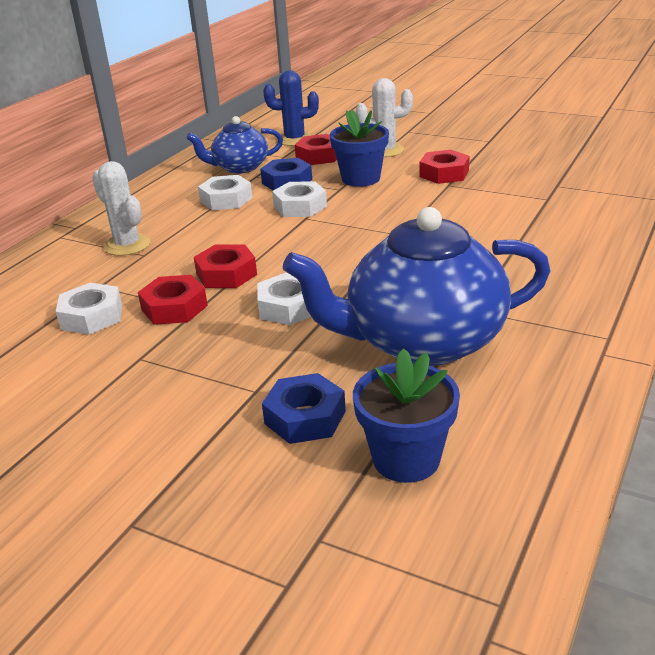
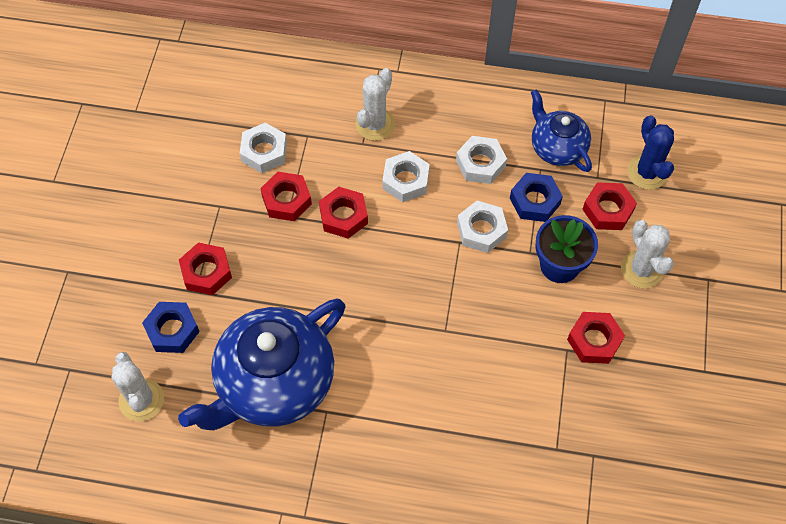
camera: 70 degrees right, 30 degrees up
(232, 378) = (206, 272): none -> red nut
(288, 307) = (303, 277): white nut -> white nut (405, 180)
(406, 459) = (141, 400): blue flower pot -> white cactus
(422, 341) = (274, 383): blue teapot -> blue teapot turned 105 degrees counterclockwise

